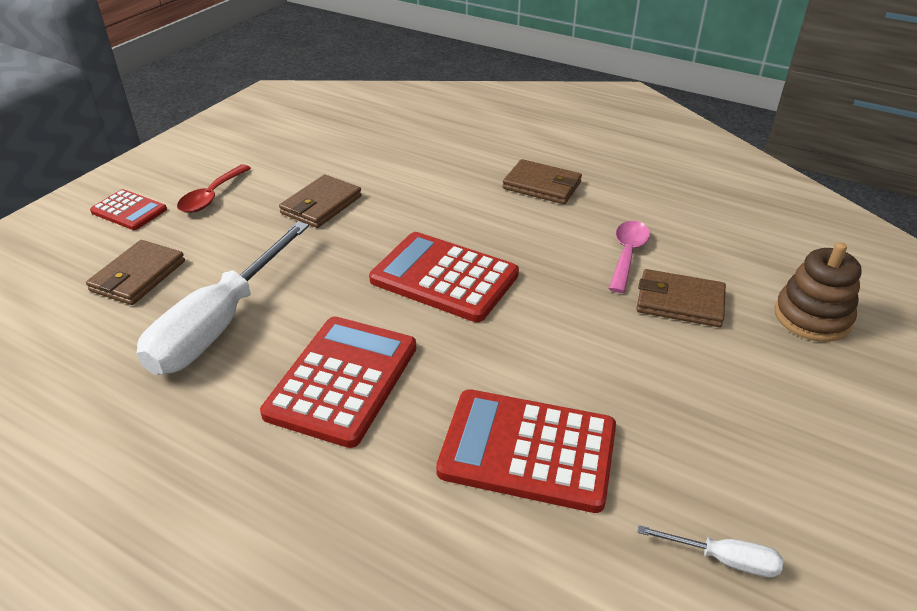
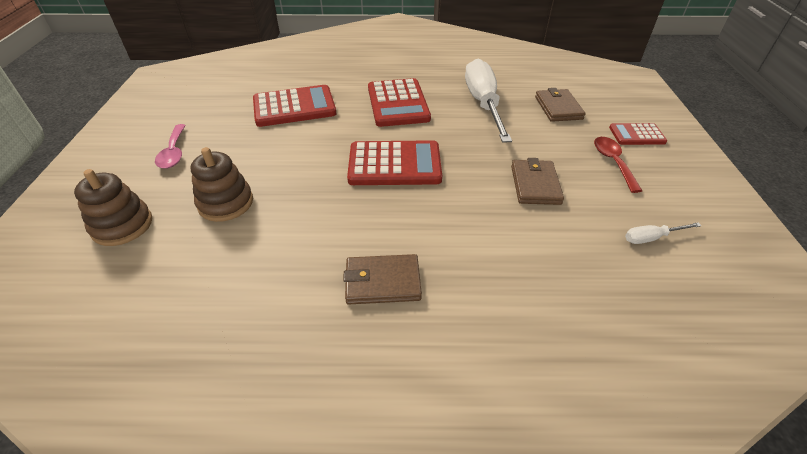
camera: 150 degrees right, 5 degrees up
(627, 255) = (273, 229): pink spoon -> pink spoon (174, 152)
(679, 302) = (226, 203): brown wallet -> brown stacking toy
(723, 559) = (202, 101): white screwdriver -> white screwdriver (651, 238)

